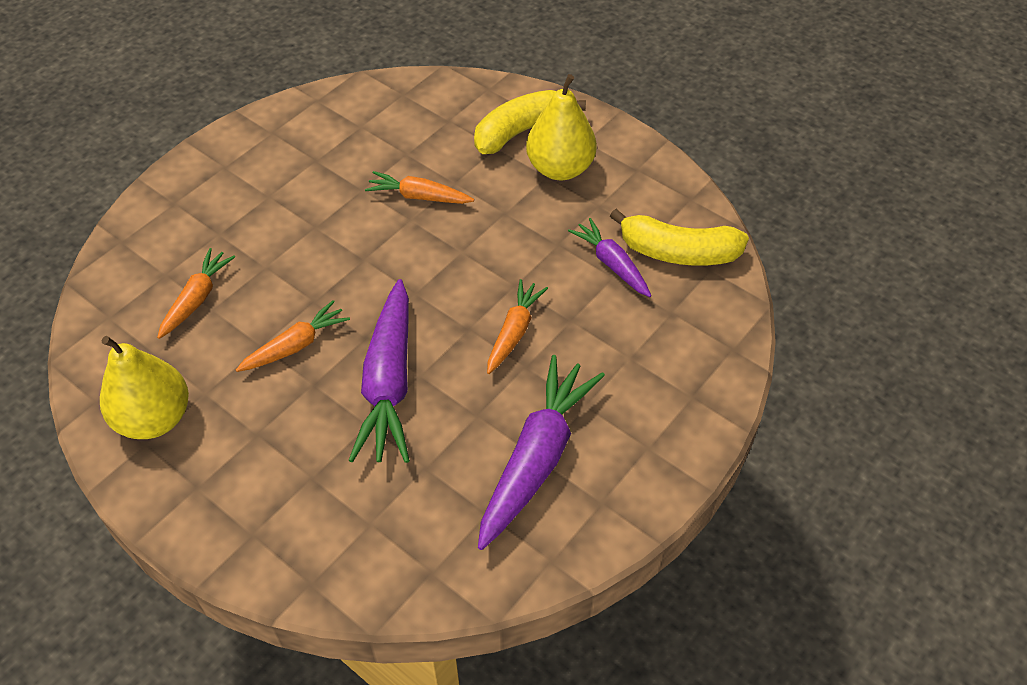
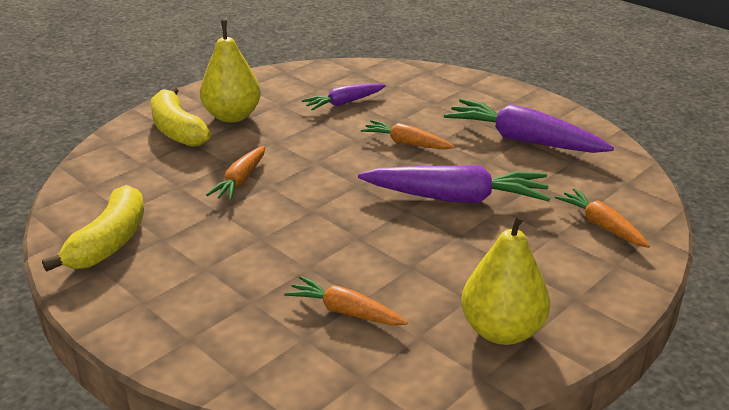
camera: 85 degrees left, 20 degrees down
(295, 346) = (413, 247): orange carrot -> orange carrot (602, 226)
(678, 252) = (338, 80): yellow banana -> yellow banana (109, 242)

